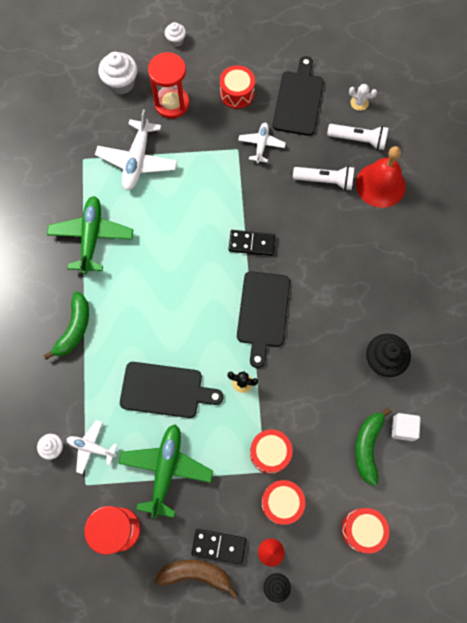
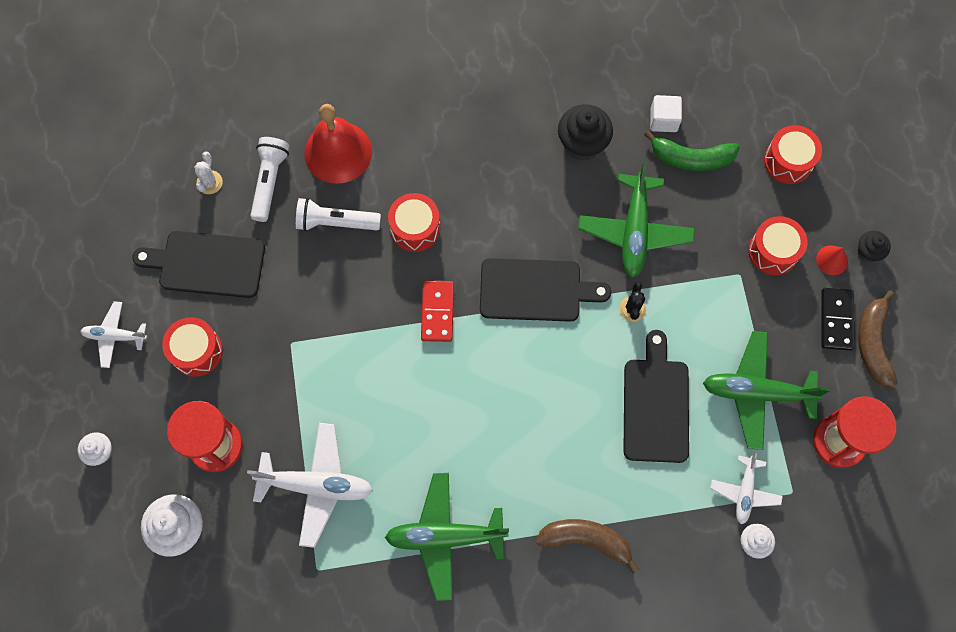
camera: 95 degrees left, 0 degrees up
(74, 328) = (586, 540): green banana -> brown banana
(251, 244) = (437, 312): black domino -> red domino
(261, 145) = (282, 310): white plane -> white plane (115, 336)
(270, 453) = (716, 269): red drum -> red drum (415, 228)
(306, 392) = (634, 231): none -> green plane
(325, 181) = (336, 222): white flashlight -> white flashlight turned 90 degrees counterclockwise

